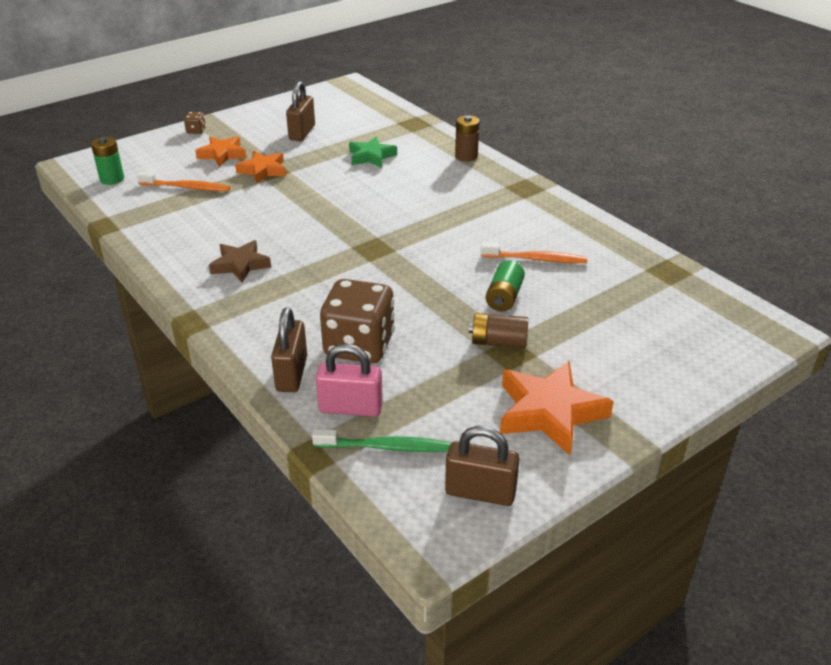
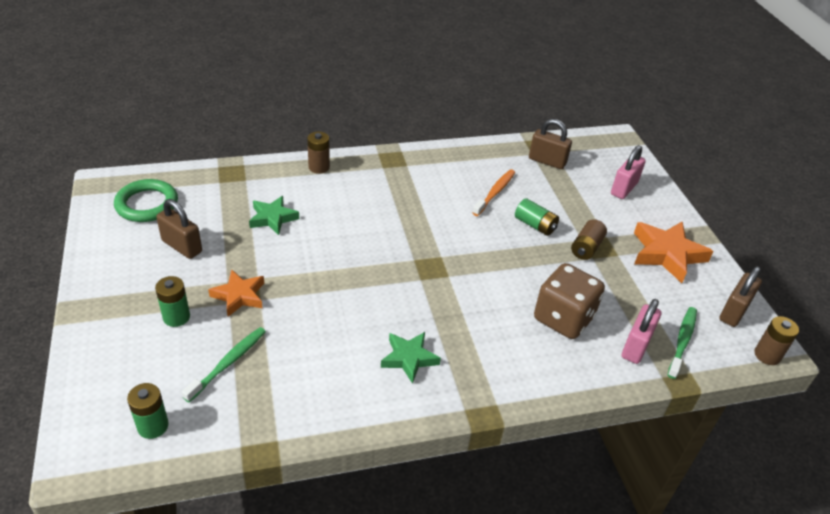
camera: 70 degrees left, 5 degrees up
(187, 187) = (228, 363): orange toothbrush -> green toothbrush
(196, 131) = (96, 324): brown dice -> none
(222, 154) = (176, 317): orange star -> green battery
(240, 265) = (409, 358): brown star -> green star
(291, 374) = (584, 367): brown padlock -> brown padlock (547, 161)
(339, 106) = (147, 204): none -> green ring
(414, 536) = (767, 355): none -> brown battery
(656, 354) = (624, 188): none -> pink padlock

